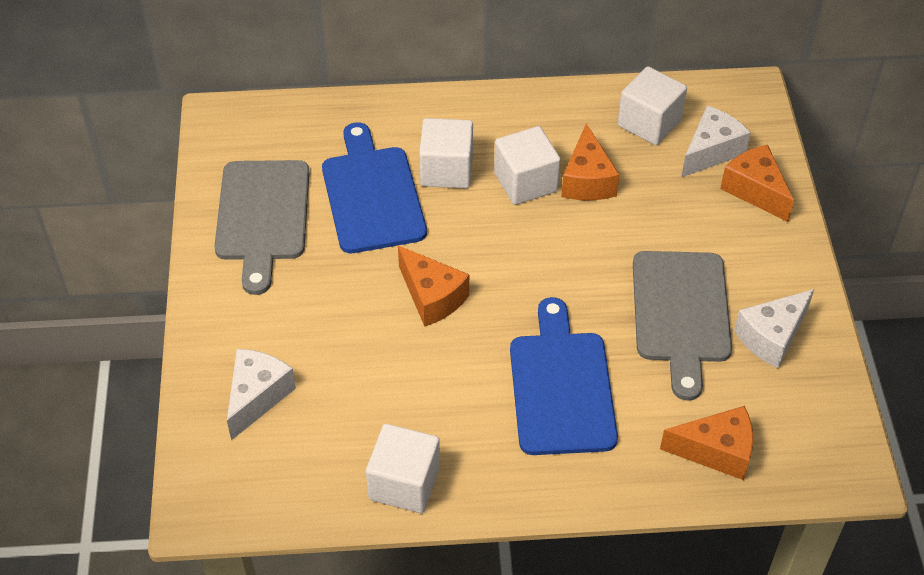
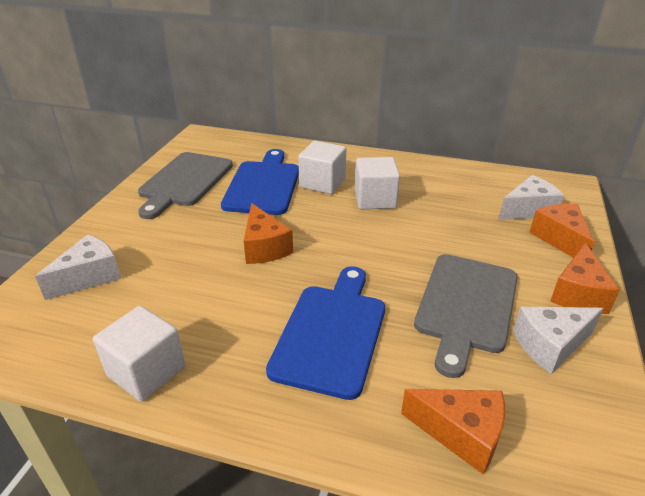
camera: 20 degrees right, 15 degrees down
(587, 180) = (422, 207): orange cheese -> orange cheese (578, 294)
(649, 123) = (484, 186): white cube -> none

